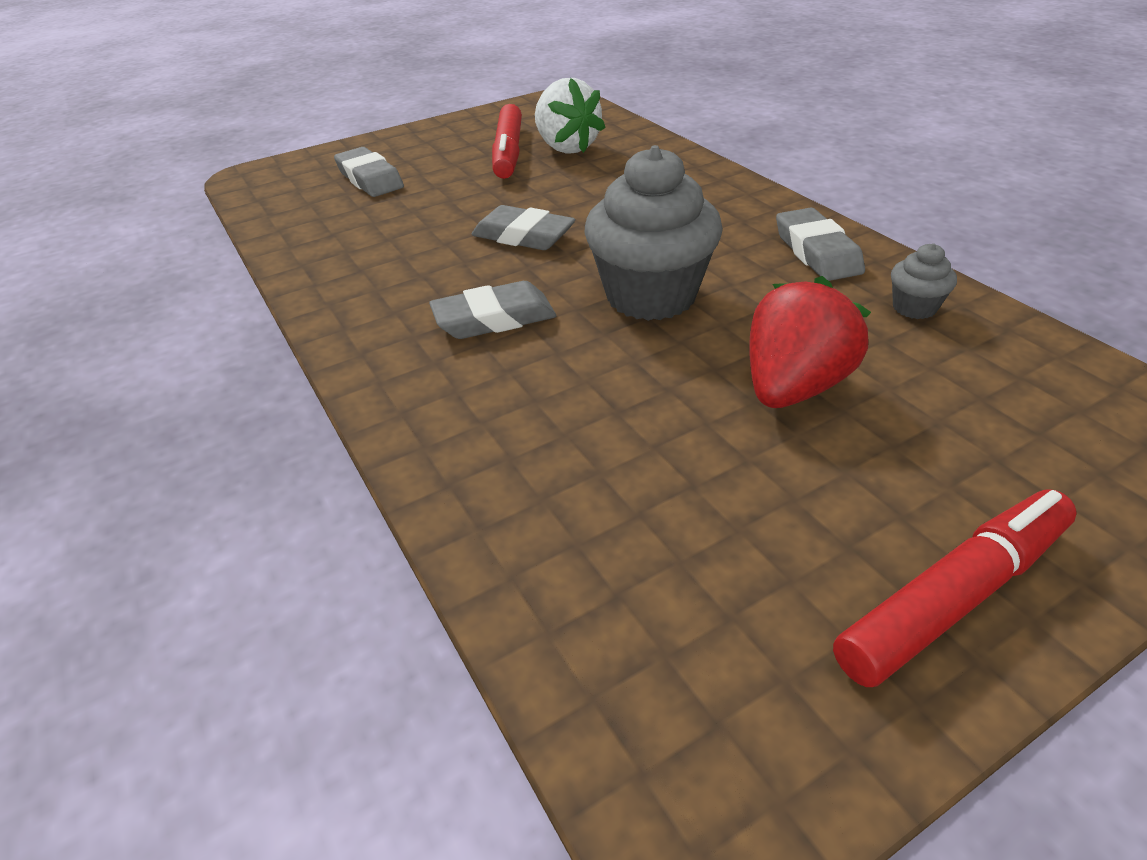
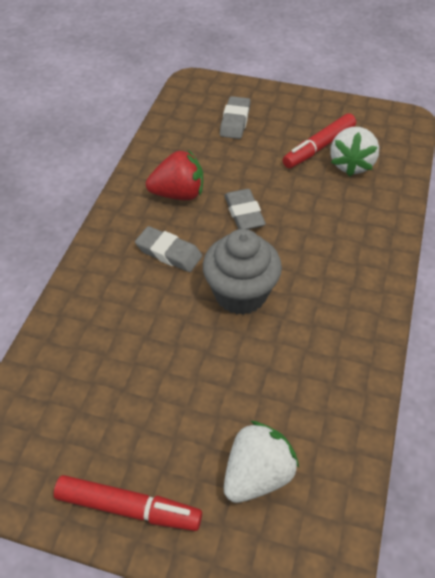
camera: 45 degrees right, 10 degrees up
(793, 387) = (218, 388): red strawberry -> red strawberry (178, 194)
(817, 252) = (351, 335): grey eraser -> none
(914, 307) = (335, 403): grey cupcake -> none
(986, 422) = (257, 475): none -> white strawberry

